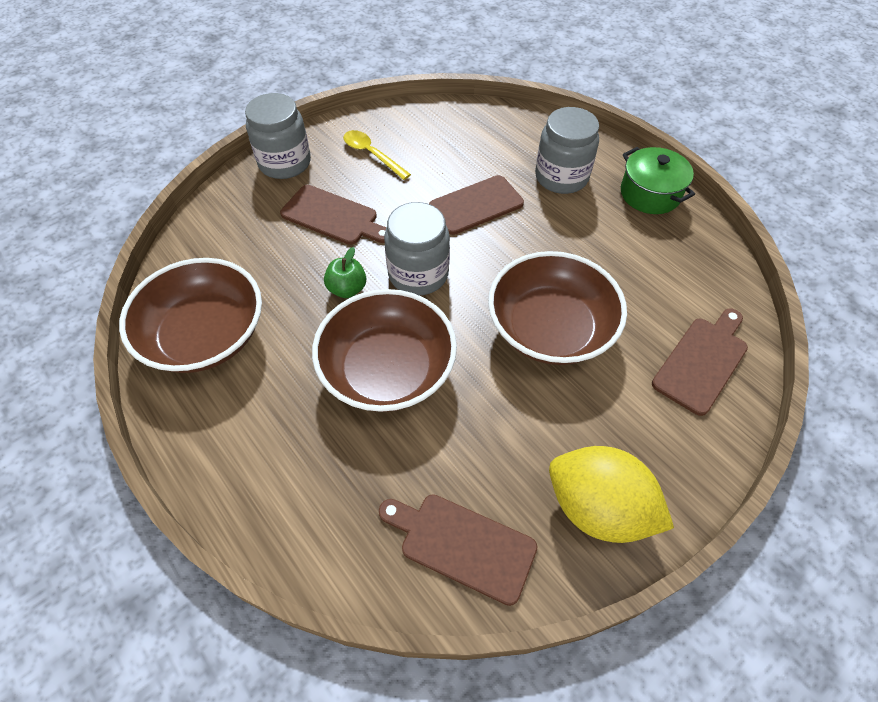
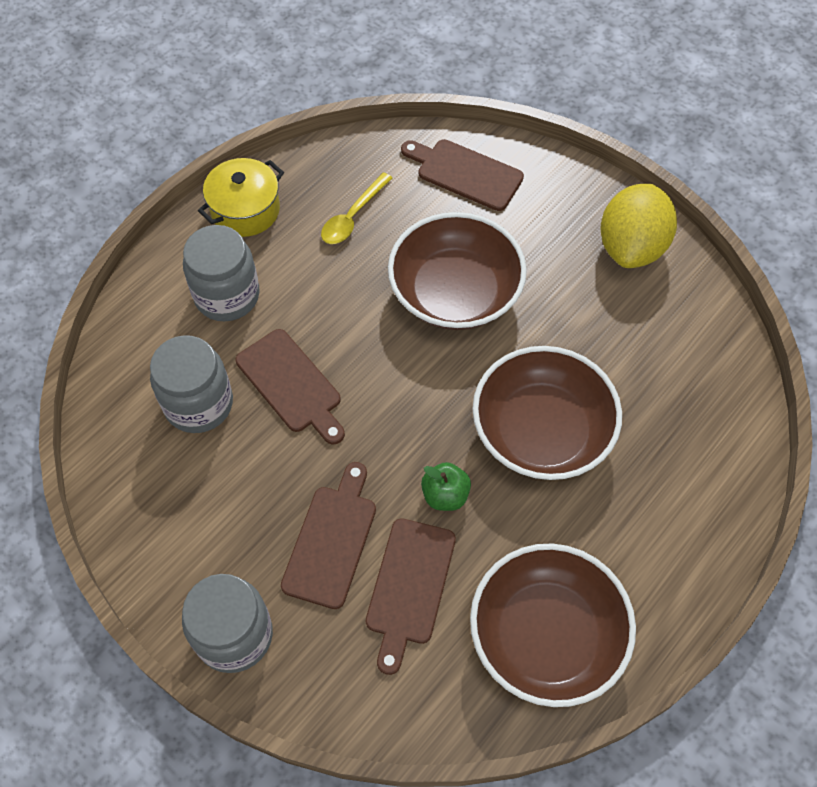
camera: 100 degrees left, 5 degrees up
(372, 154) = (205, 520): yellow spoon -> yellow spoon (353, 216)
(418, 274) = (408, 424): grey jar -> grey jar (199, 404)
(462, 544) = (695, 340): brown cutting board -> brown cutting board (409, 587)
(650, 194) = (245, 210): green pot -> yellow pot

